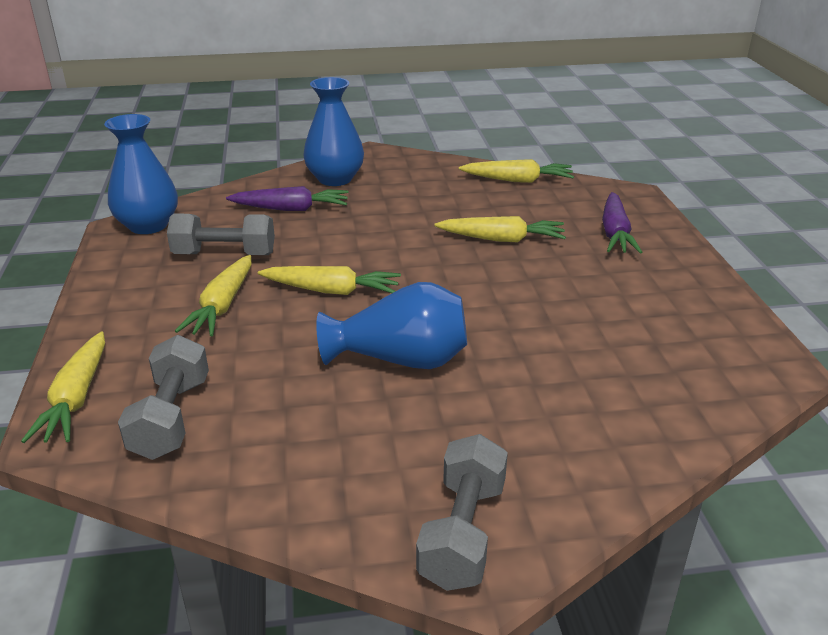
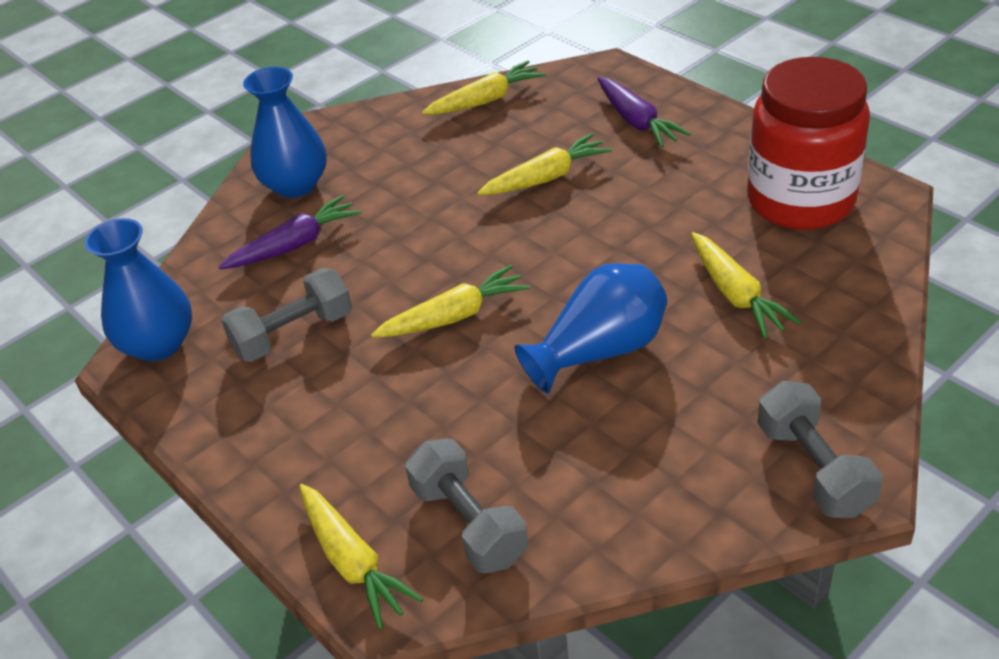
camera: 30 degrees left, 10 degrees up
(222, 306) = (368, 390): yellow carrot -> yellow carrot (736, 294)
(691, 337) = (800, 201): none -> red jar

